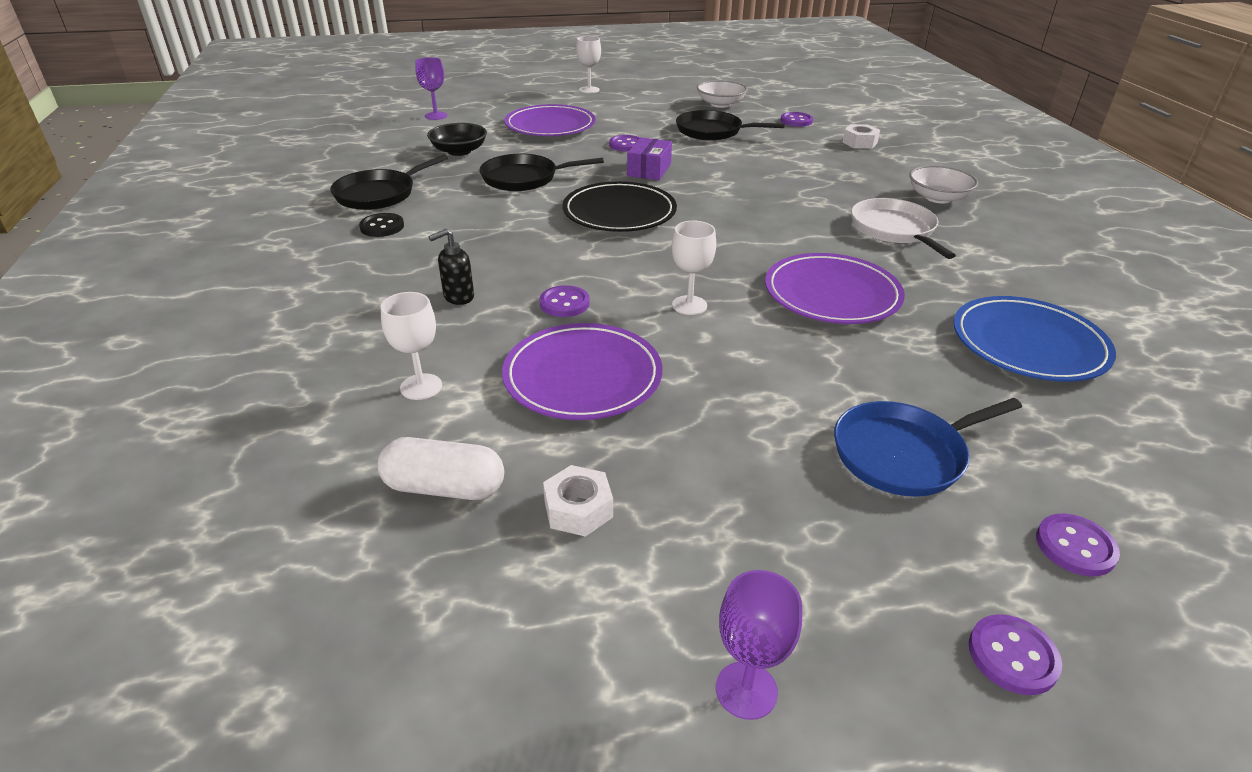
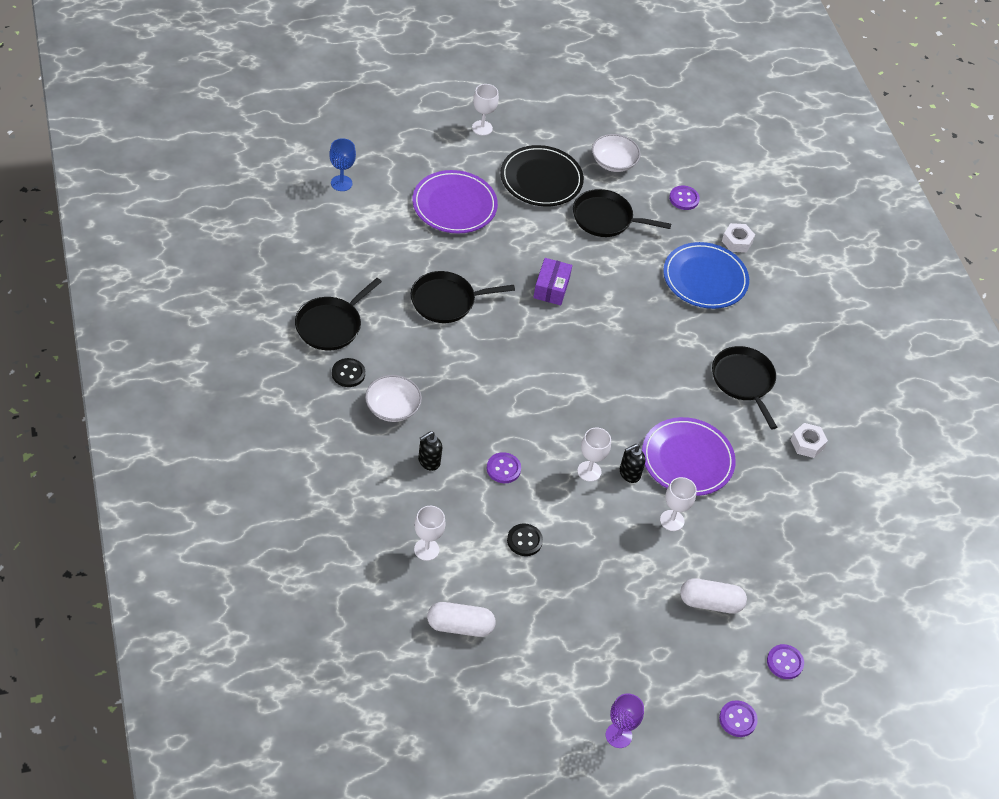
camera: 10 degrees left, 15 degrees up
(436, 116) = (341, 183): purple goblet -> blue goblet
(459, 151) = (380, 253): black bowl -> none
(578, 509) = (534, 640): white nut -> white nut (807, 444)
(582, 376) = (524, 541): purple plate -> black button
(619, 212) = (531, 354): black plate -> black plate (541, 179)
(626, 145) = (528, 243): purple button -> none
(748, 307) = (629, 474): none -> black soap dispenser
(818, 354) = (672, 520): none -> white goblet
(894, 230) = (743, 381): white pan -> black pan
(903, 454) = (710, 603): blue pan -> white capsule
(938, 198) = (786, 335): white bowl -> white bowl (392, 408)
(1028, 344) = (806, 511): blue plate -> blue plate (705, 279)

